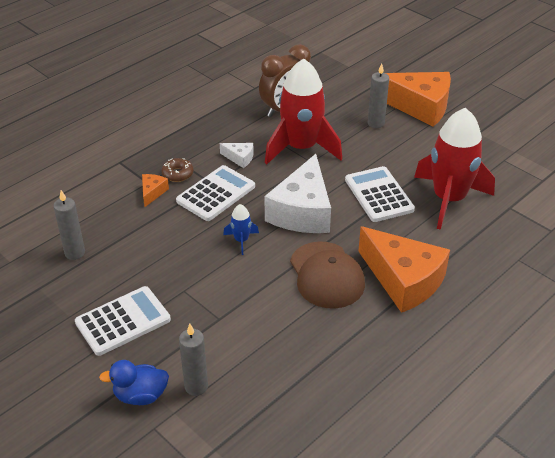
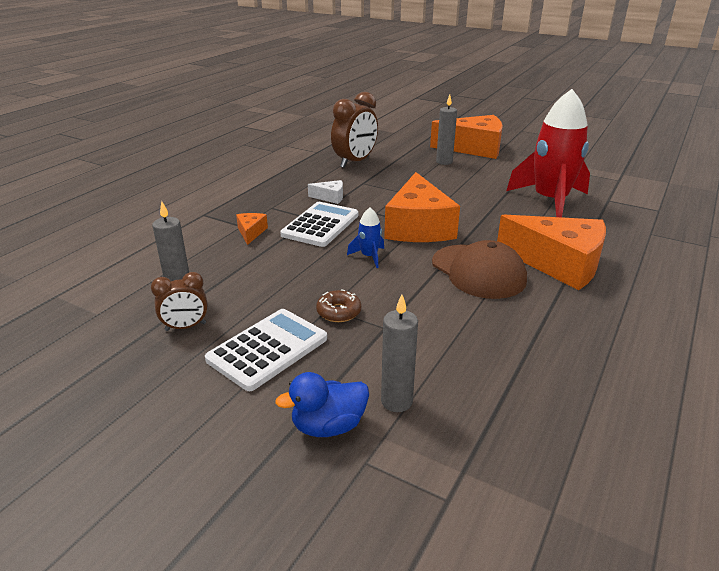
camera: 15 degrees left, 10 degrees down
(70, 287) = (185, 327): none -> brown clock
(177, 174) = (271, 215): brown donut -> brown donut (339, 312)
(301, 148) = (386, 184): red rocket -> none
(302, 211) = (418, 227): white cheese -> orange cheese
(379, 195) = (483, 206): white calculator -> none

